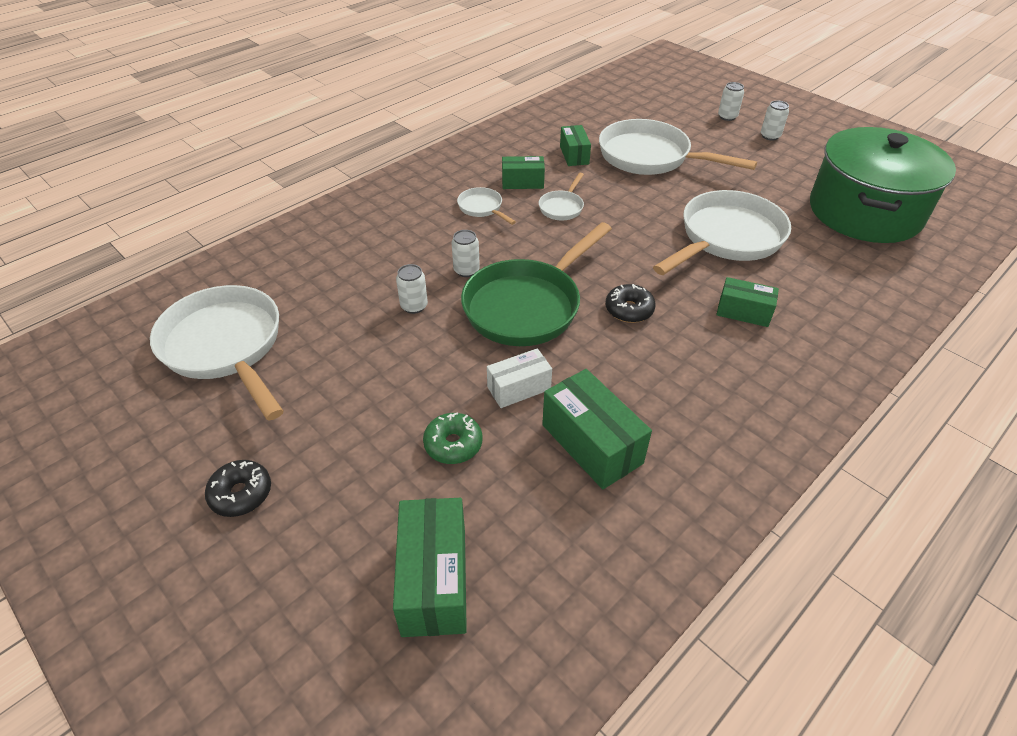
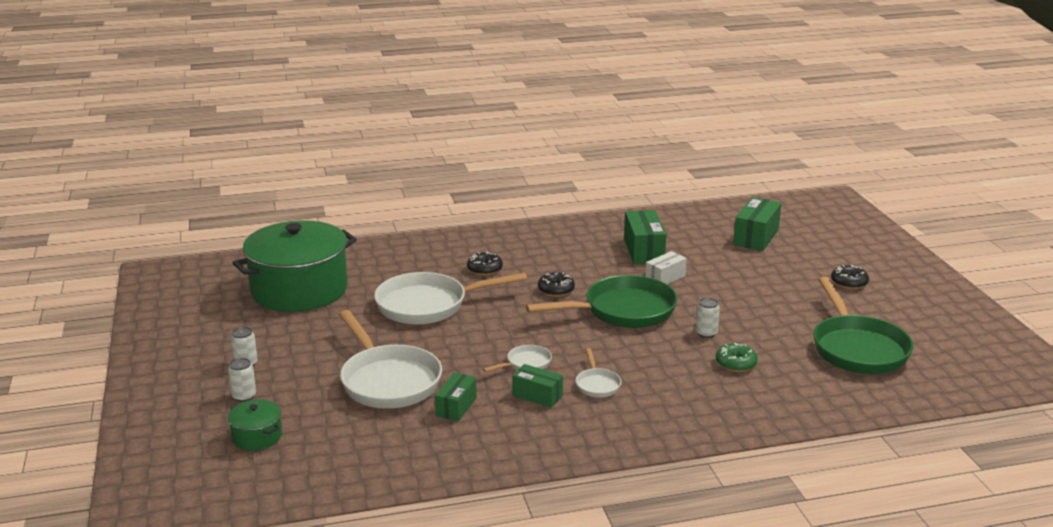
camera: 150 degrees left, 20 degrees down
(226, 347) = (857, 348): white pan -> green pan
(453, 444) = (720, 269): green donut -> green donut (736, 364)
(466, 270) = (650, 343): white can -> none
(519, 388) = (665, 278): white box -> white box turned 45 degrees counterclockwise
(674, 99) = (257, 436): none -> green pot
(743, 312) = (485, 269): green box -> black donut

